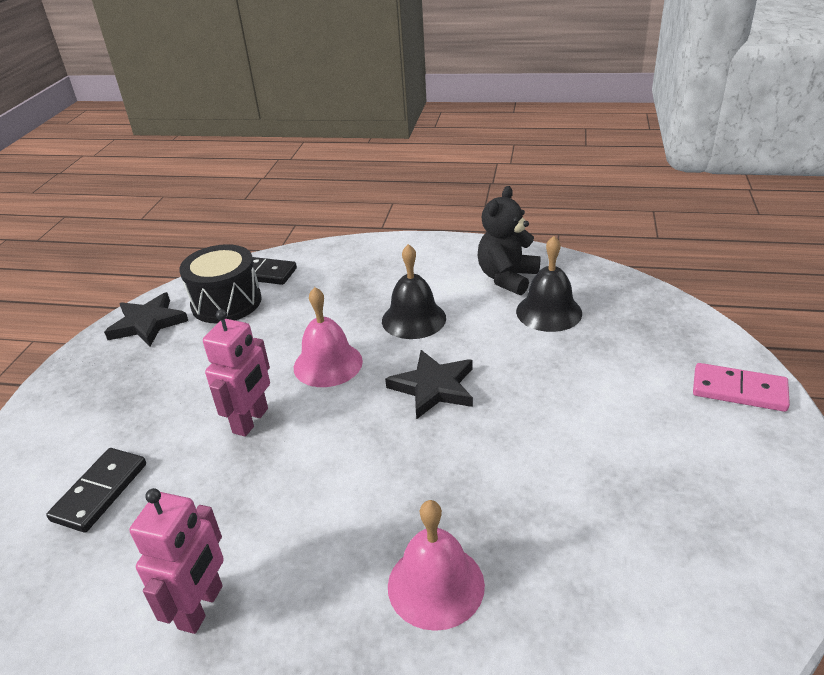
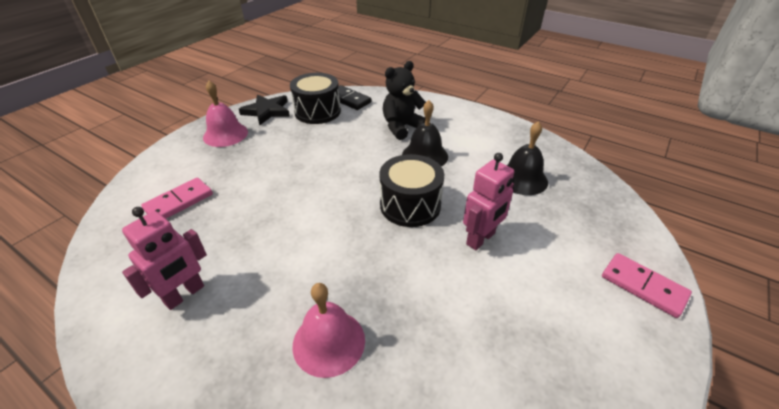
camera: 20 degrees right, 5 degrees up
(100, 492) = (179, 202): black domino -> pink domino
(251, 421) = (285, 188): pink robot -> pink robot (481, 239)
(328, 364) = (353, 168): pink bell -> pink bell (225, 134)
(433, 387) = (410, 205): black star -> black drum
(507, 278) = (505, 147): black teddy bear -> black teddy bear (402, 127)

